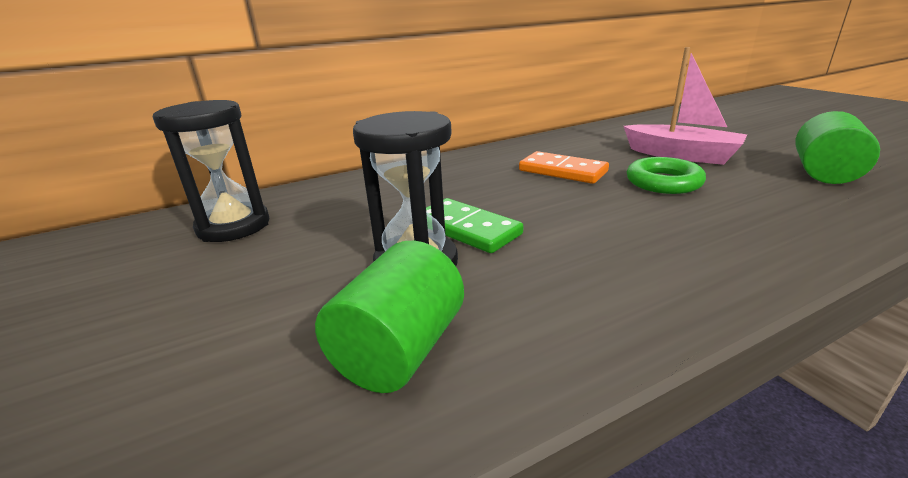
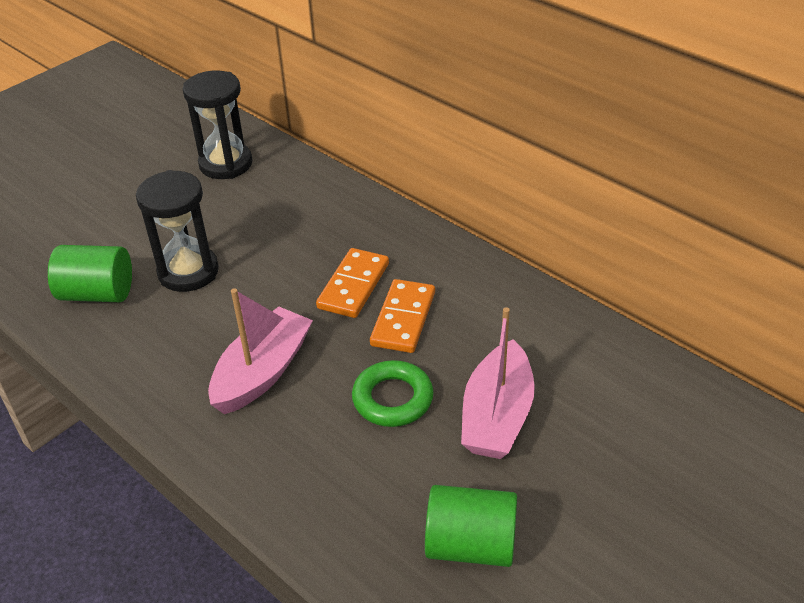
camera: 70 degrees right, 15 degrees up
(467, 229) = (248, 282): green domino -> none
(507, 184) = (353, 286): none -> orange domino
(621, 232) = (262, 372): none -> pink boat

